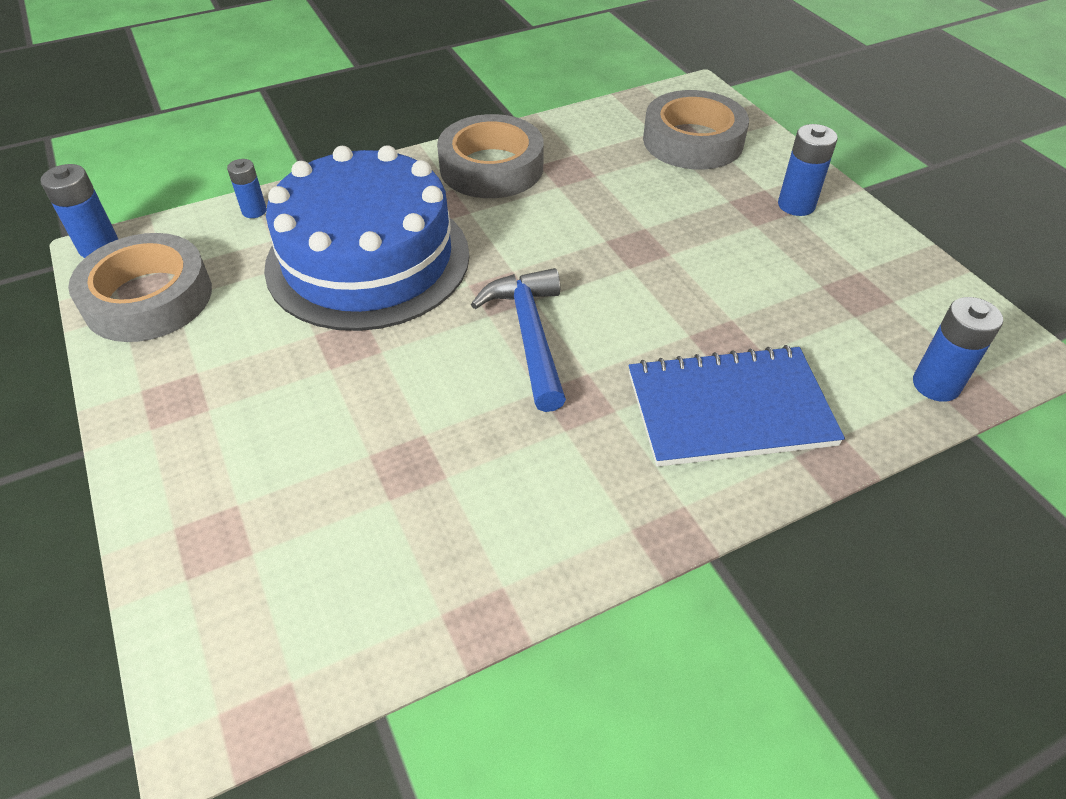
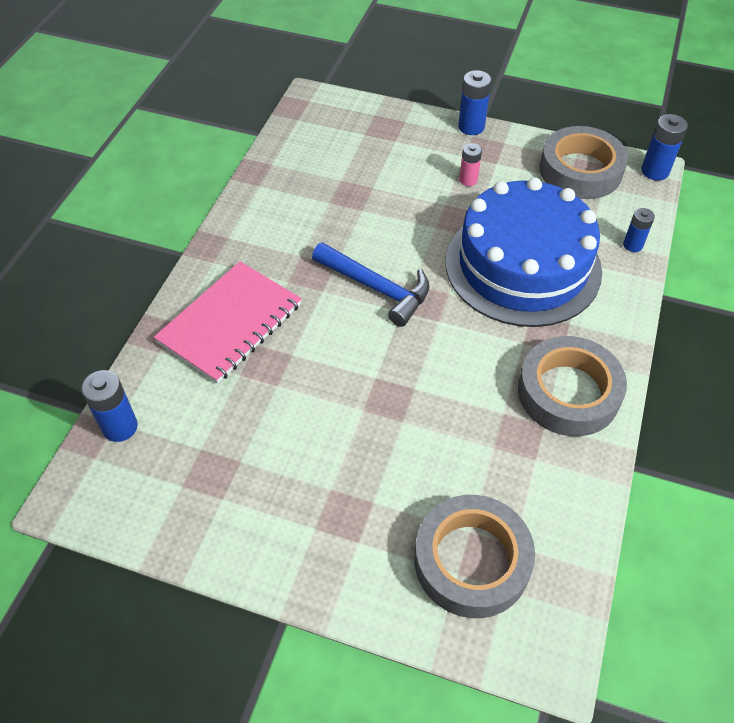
camera: 135 degrees right, 5 degrees up
(260, 376) = (468, 180): none -> pink battery
(729, 409) = (230, 323): blue notebook -> pink notebook
(796, 205) = (319, 540): blue battery -> blue battery (471, 127)

